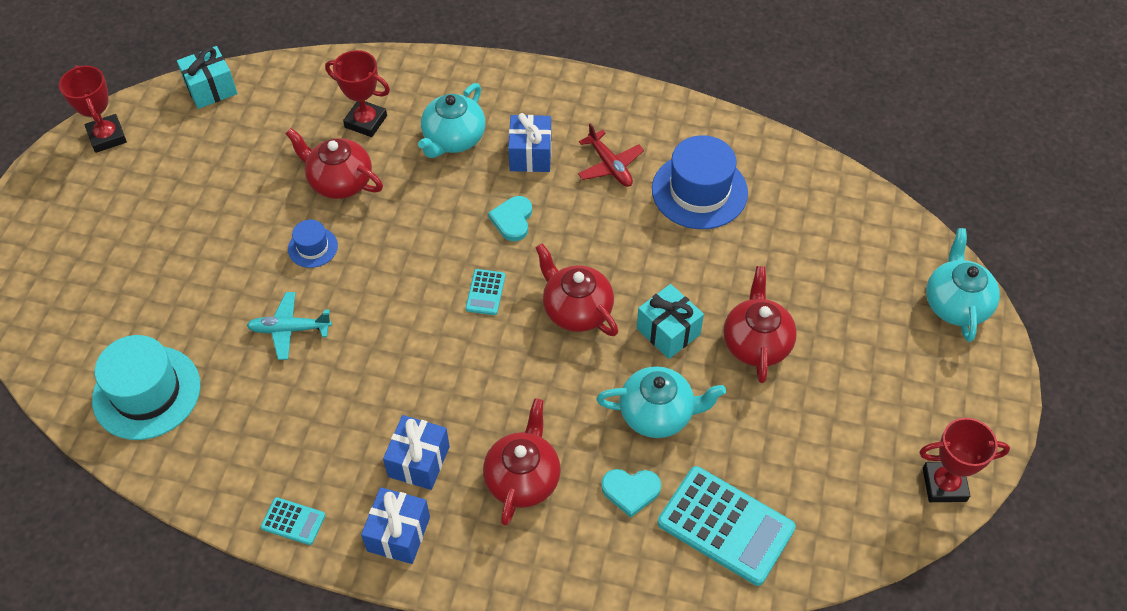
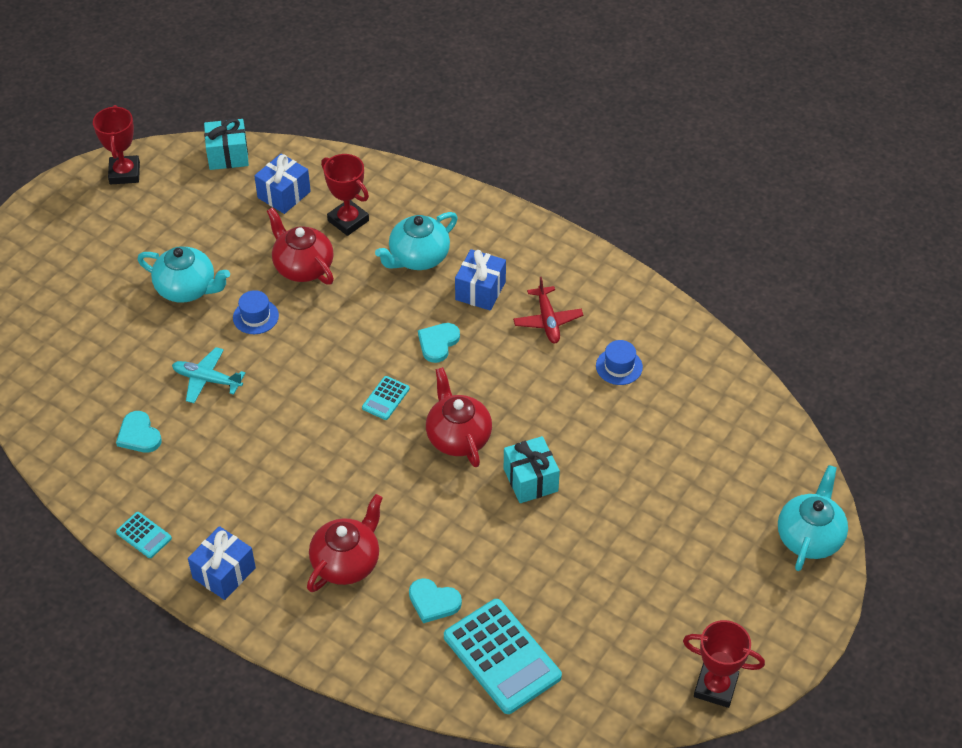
camera: 20 degrees right, 5 degrees down
(146, 392) = (71, 396): turquoise hat -> none
(241, 412) = (139, 435): none -> turquoise heart
(419, 461) = (266, 520): blue gift -> blue gift (284, 194)
(657, 413) = (487, 546): turquoise teapot -> turquoise teapot (187, 288)
(699, 191) = (619, 366): blue hat -> blue hat, size x0.50
(756, 343) = (605, 514): red teapot -> none

